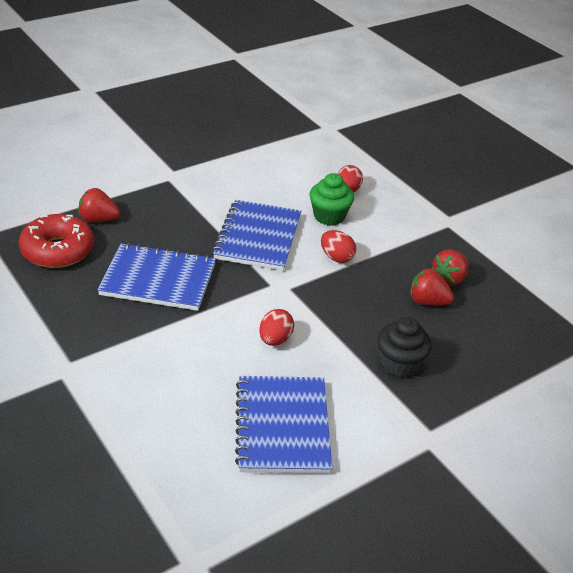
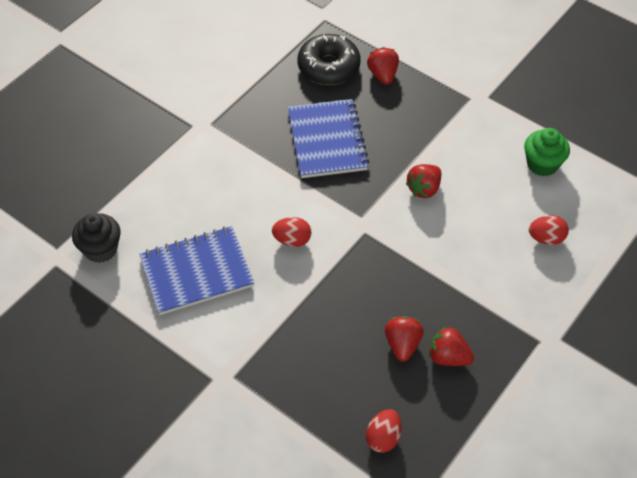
camera: 75 degrees right, 15 degrees up
(57, 250) = (328, 67): red donut -> black donut
(258, 237) = (424, 189): blue notebook -> red strawberry
(329, 216) = (491, 234): green cupcake -> green cupcake (542, 164)
(336, 257) = (428, 256): red egg -> red egg (383, 438)
(399, 364) = (303, 338): black cupcake -> black cupcake (101, 249)

